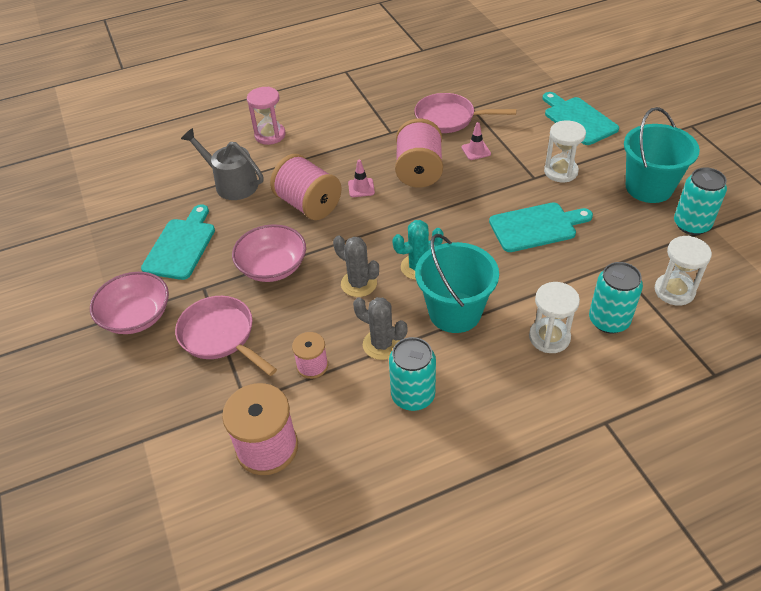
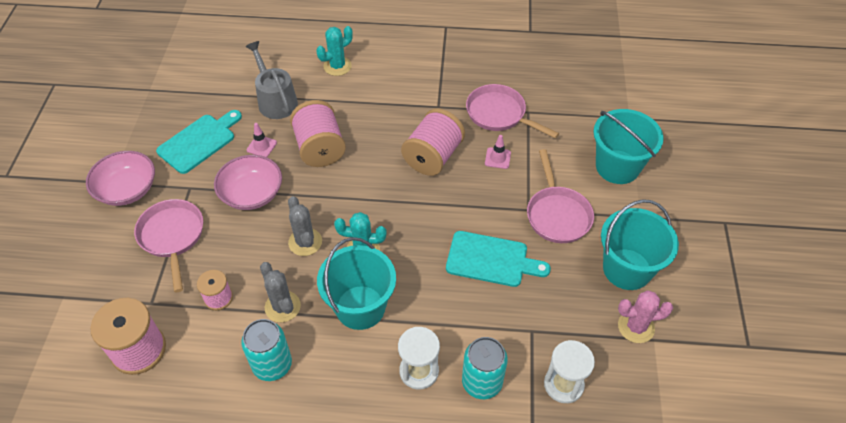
camera: 25 degrees right, 5 degrees up
(270, 135) = (337, 66): pink hourglass -> turquoise cactus
(361, 188) = (373, 151): pink traffic cone -> pink traffic cone (261, 146)
(561, 172) = (557, 214): white hourglass -> pink pan
(578, 119) = (617, 167): turquoise cutting board -> turquoise bucket
(691, 224) = (636, 327): turquoise can -> pink cactus

